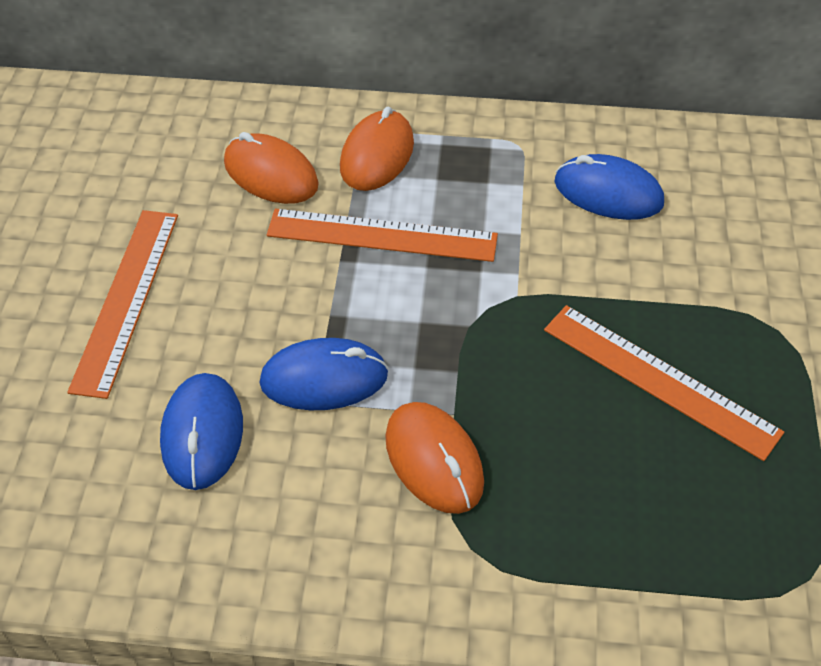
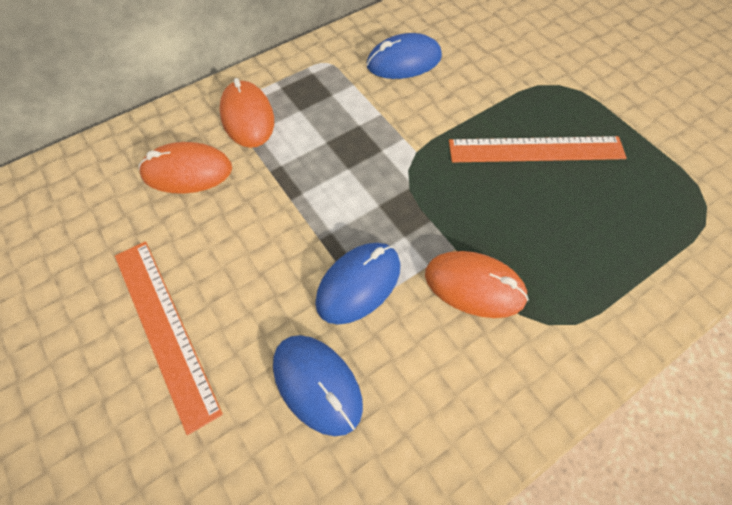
camera: 40 degrees left, 10 degrees up
(382, 235) = (301, 166): orange ruler -> none

